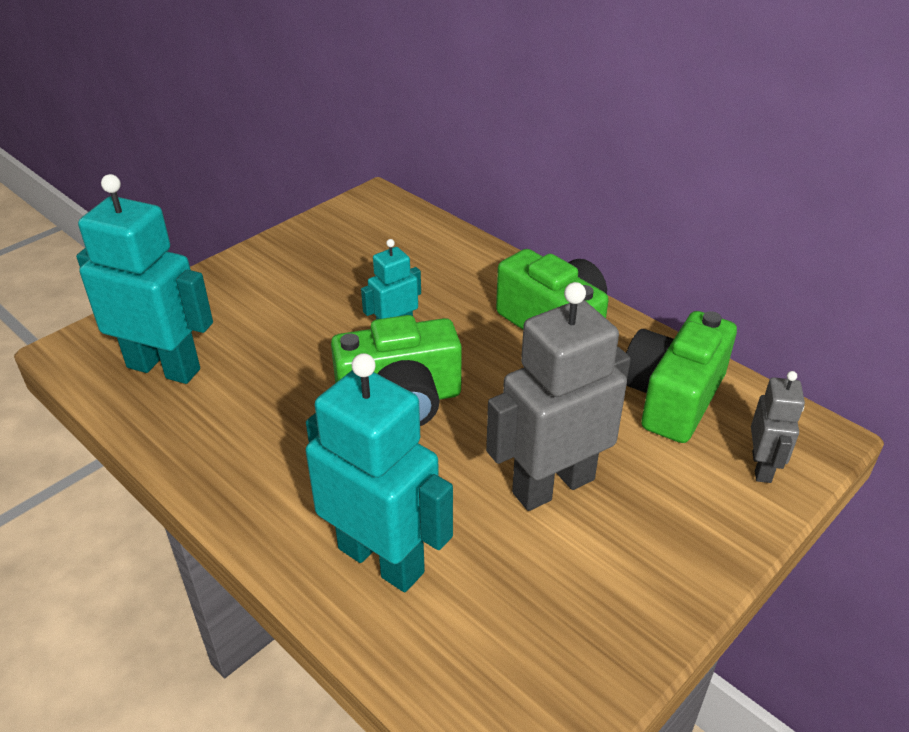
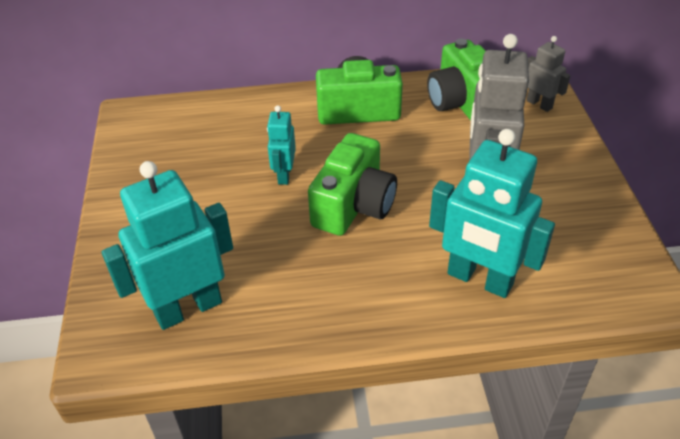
camera: 50 degrees left, 5 degrees up
(381, 559) = (479, 279): turquoise robot -> turquoise robot turned 135 degrees counterclockwise

